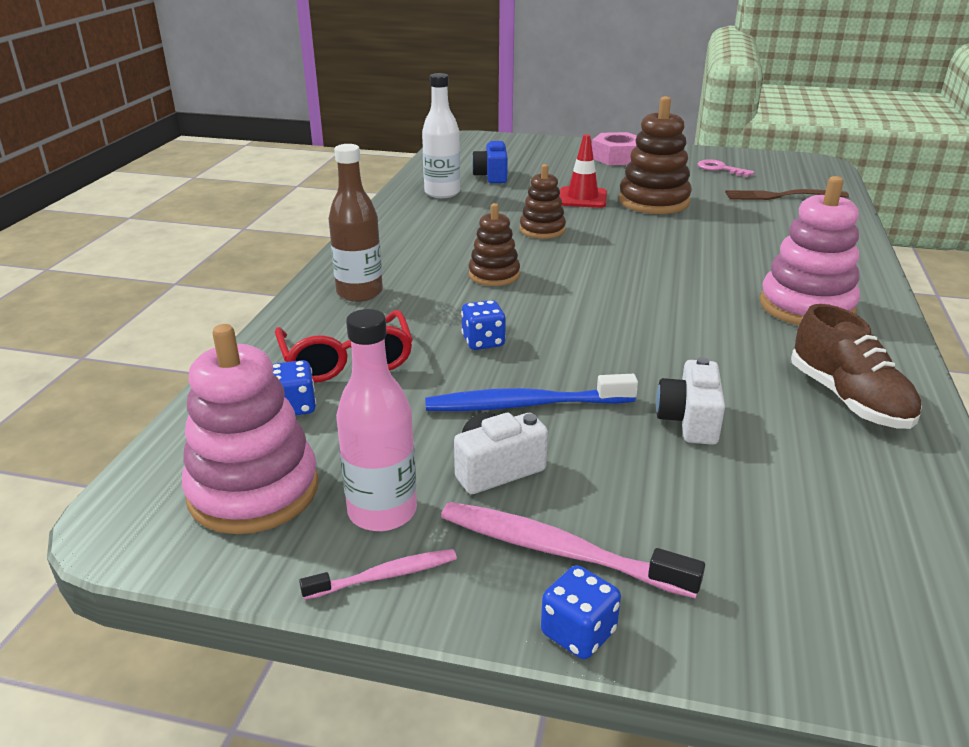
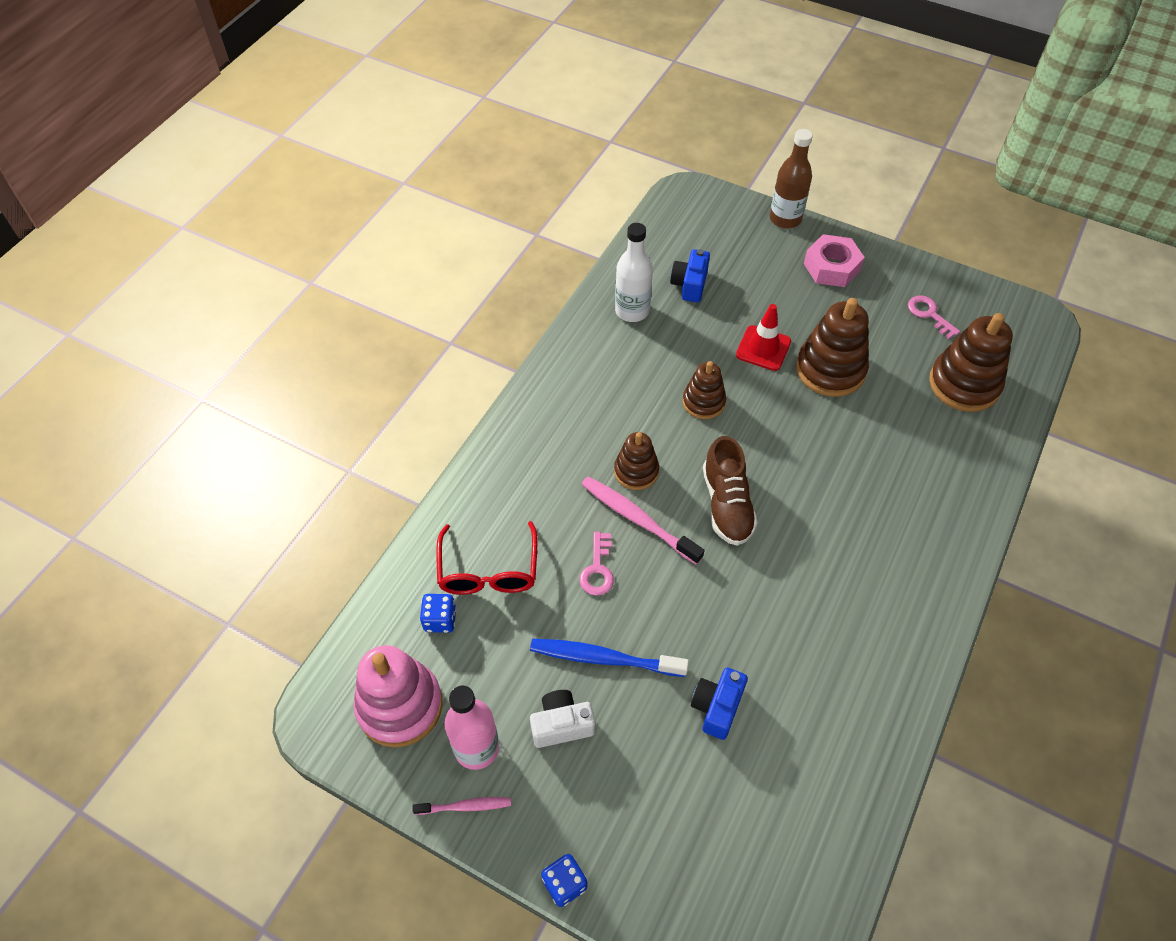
camera: 15 degrees right, 25 degrees up
(359, 293) = (518, 475): brown bottle -> brown bottle (785, 219)
(483, 342) = (597, 570): blue dice -> pink key
(558, 551) = (576, 814): pink toothbrush -> pink toothbrush (637, 519)
(689, 421) = (717, 707): white camera -> blue camera
(781, 196) = (964, 384): brown fork -> brown stacking toy
(806, 306) = (885, 582): pink stacking toy -> none
(848, 399) = (850, 713): brown shoe -> brown shoe (727, 504)

